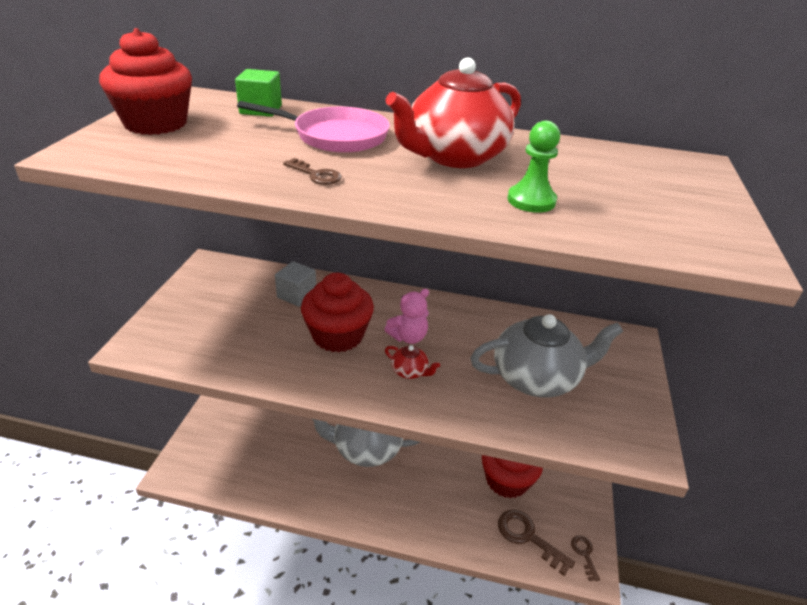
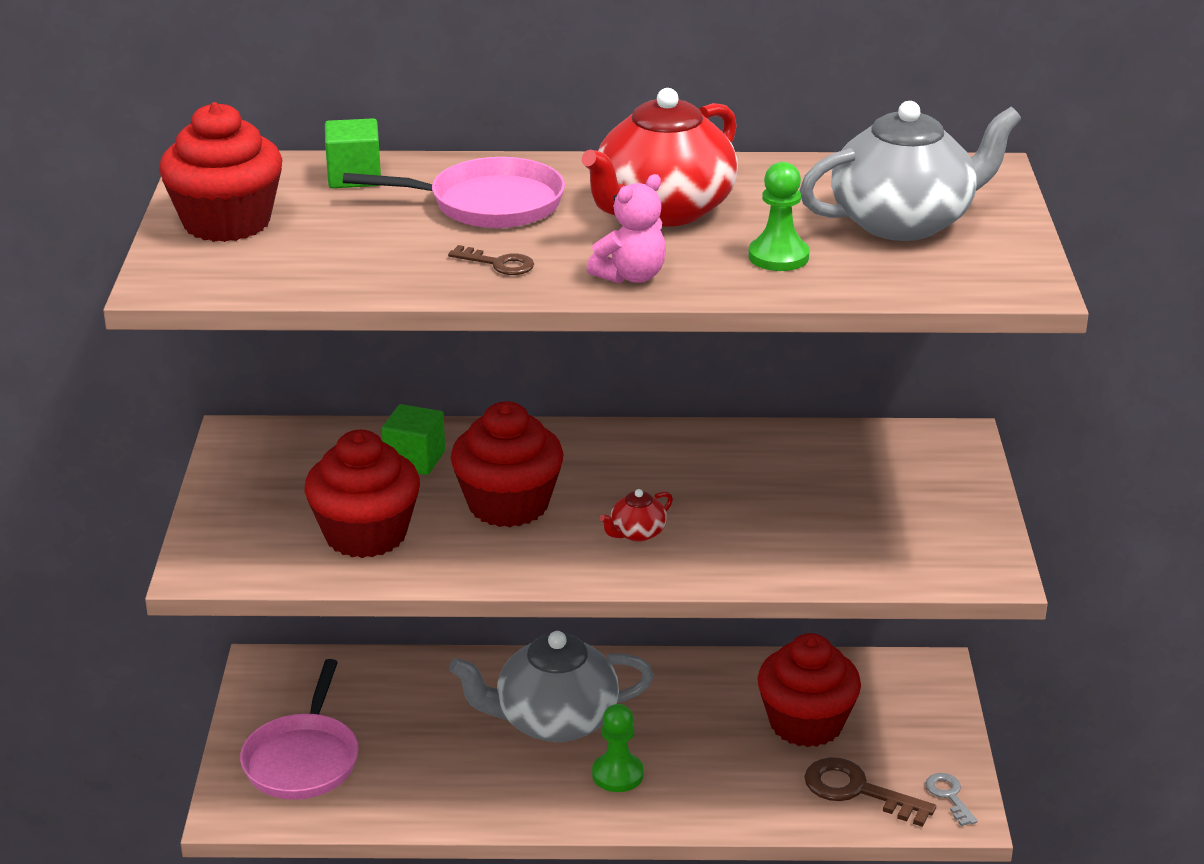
camera: 10 degrees left, 5 degrees down
(224, 446) = (303, 759): none -> pink pan
(243, 341) = (366, 534): none -> red cupcake
(297, 295) = (414, 459): grey cube -> green cube
(390, 493) = (617, 774): none -> green pawn
(408, 337) = (617, 489): pink teddy bear -> pink teddy bear (631, 276)
(410, 371) = (637, 533): red teapot -> red teapot turned 120 degrees clockwise
(536, 378) = (824, 512): grey teapot -> grey teapot (903, 222)
(584, 554) = (949, 796): brown key -> grey key

